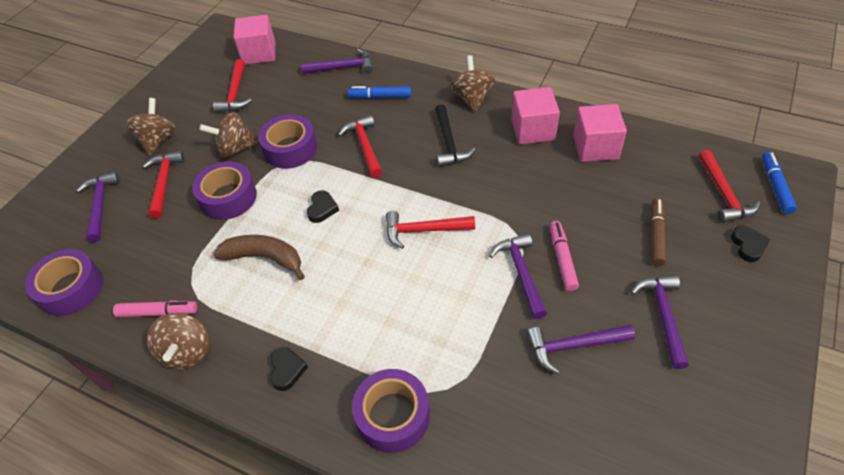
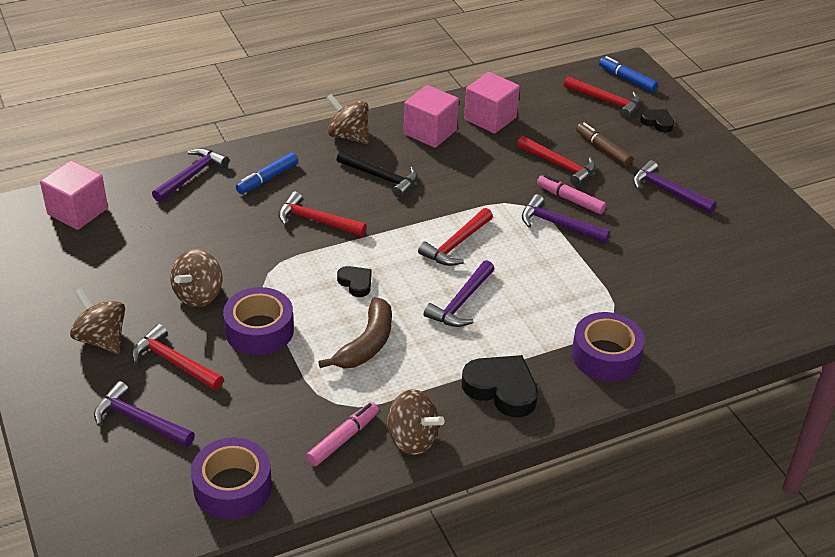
camera: 55 degrees left, 10 degrees down
(235, 93) = (115, 256): red hammer -> red hammer (559, 165)
(264, 258) = (366, 344): brown banana -> brown banana turned 150 degrees clockwise
(287, 370) = (501, 389): black heart -> black heart, size x1.81
(290, 149) = (253, 262): purple tape -> none
(573, 346) = (646, 241): purple hammer -> purple hammer (461, 302)

